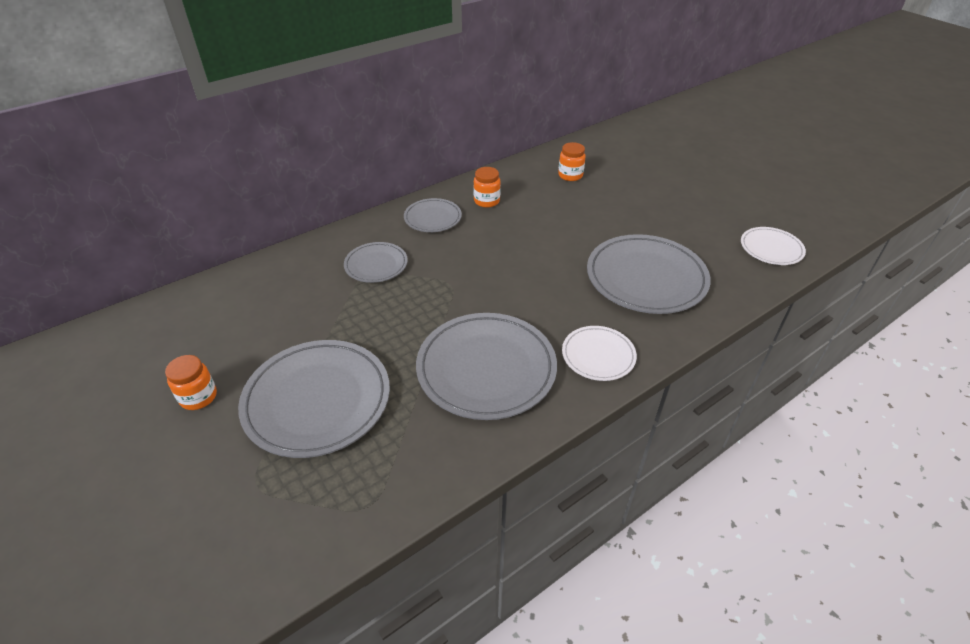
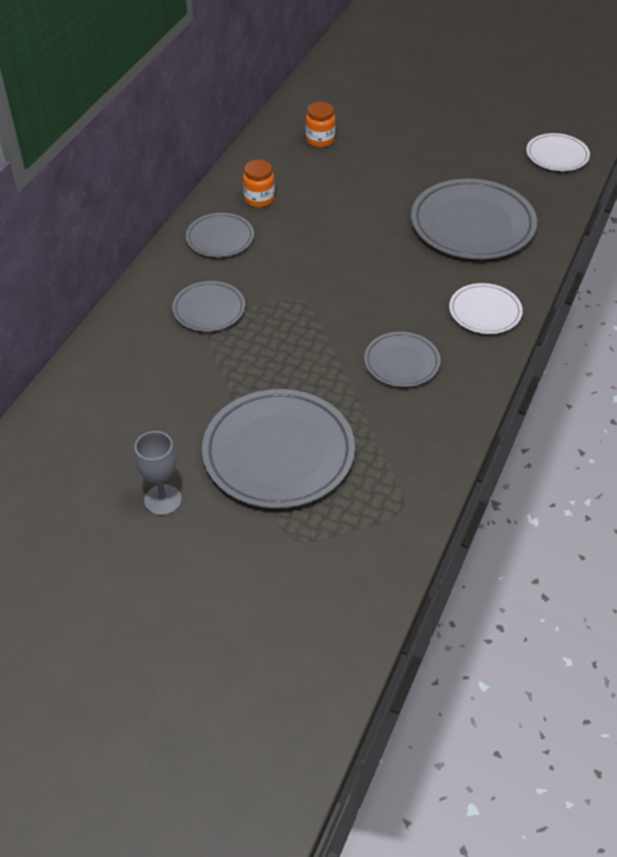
camera: 30 degrees left, 5 degrees up
(198, 397) = (163, 500): orange jar -> grey goblet
(486, 369) = (401, 362): grey plate -> grey plate, size x0.54

